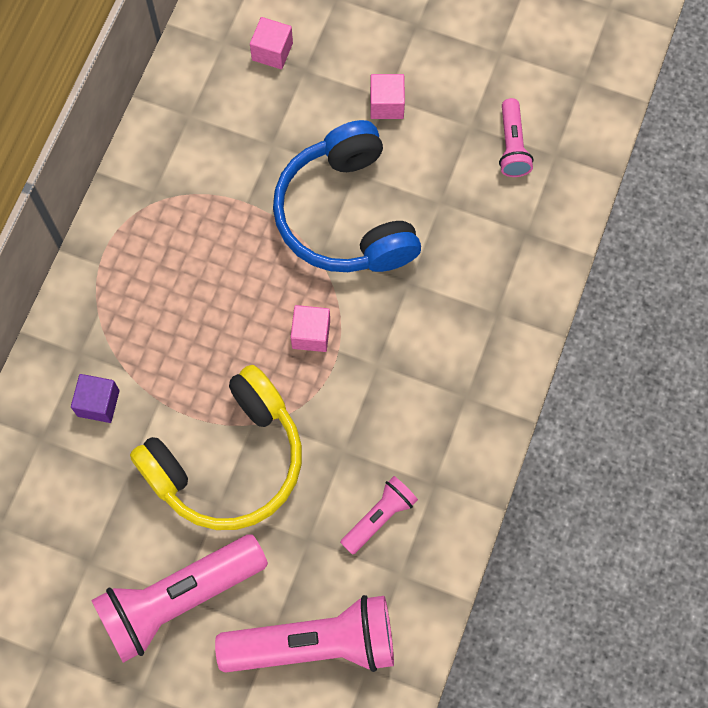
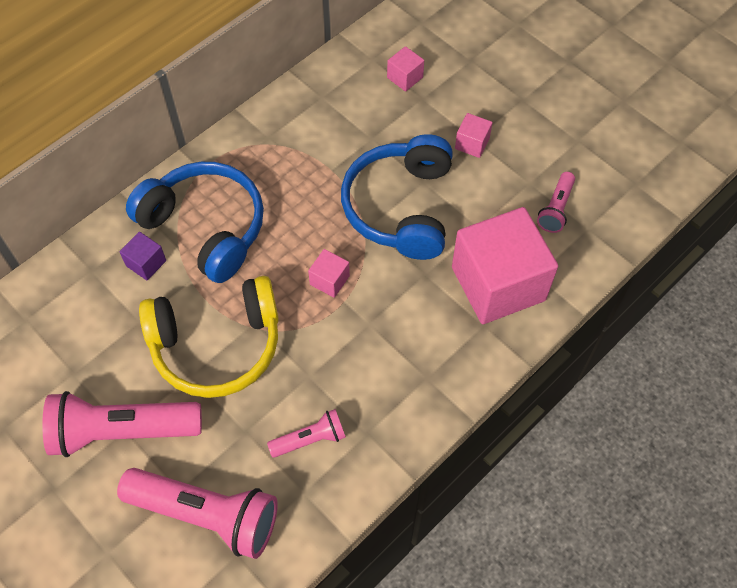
camera: 25 degrees right, 10 degrees down
(142, 331) = (206, 227): none -> blue headphones
(490, 260) = (498, 284): none -> pink cube

